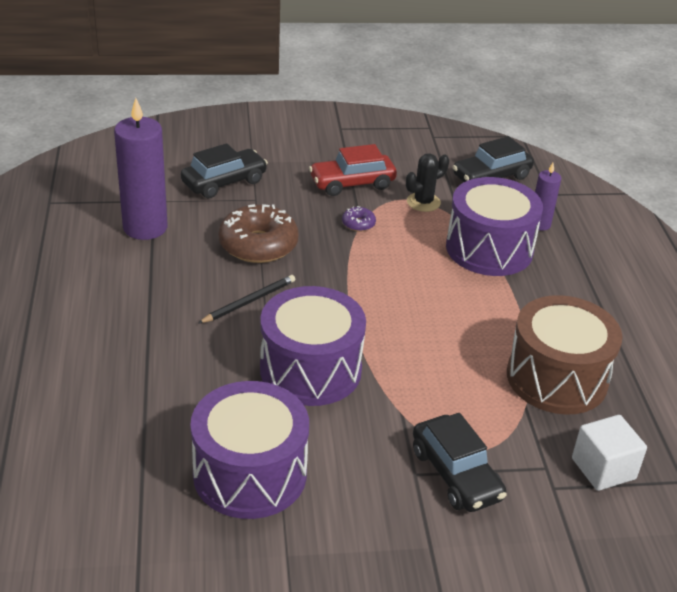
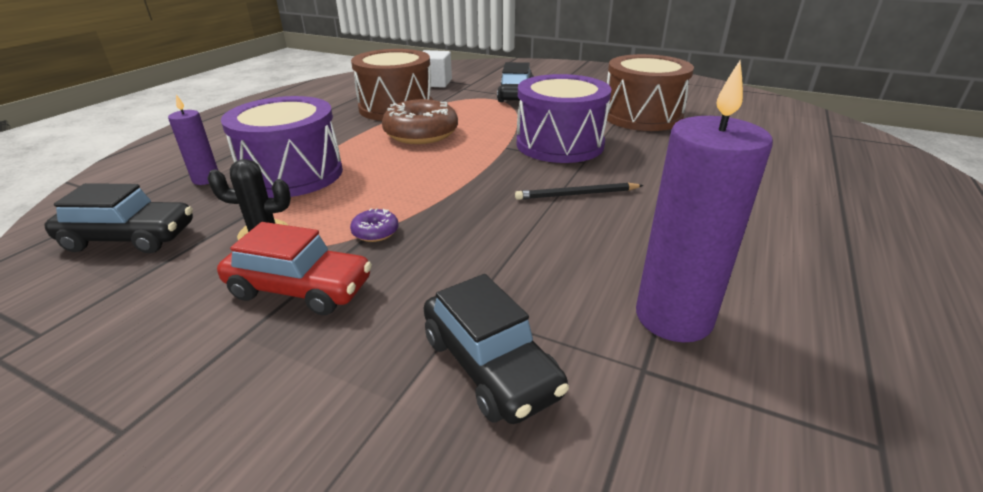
camera: 145 degrees left, 5 degrees down
(224, 182) = (490, 365): black car -> black car turned 120 degrees counterclockwise
(250, 473) = (642, 116): purple drum -> brown drum
(258, 245) = (521, 243): brown donut -> brown donut (421, 134)

